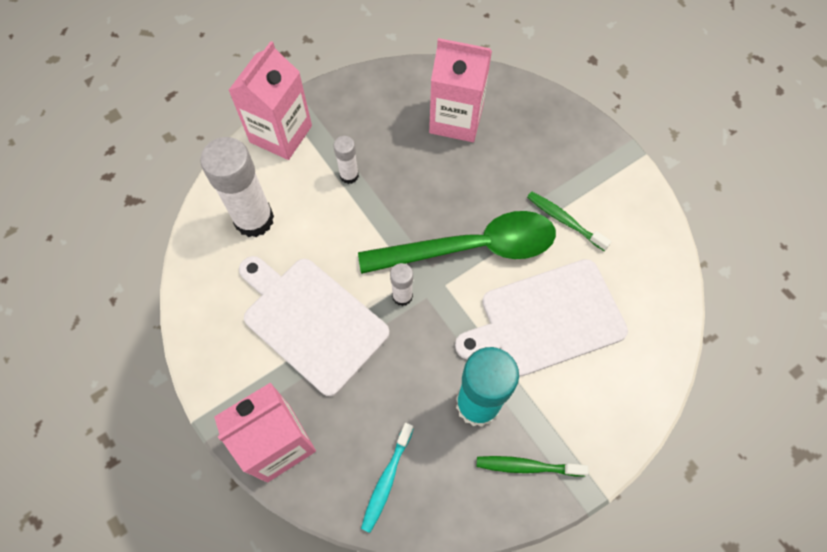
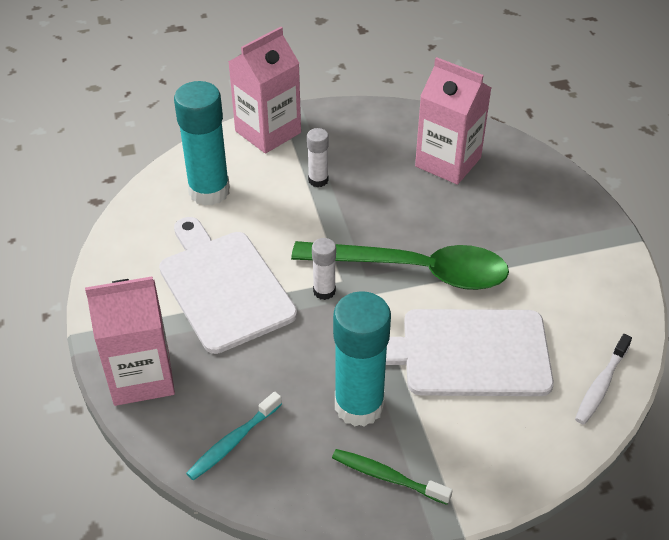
camera: 20 degrees right, 20 degrees down
(254, 219) = (209, 191): white glue stick -> turquoise glue stick
(564, 220) = (525, 273): green toothbrush -> none
(662, 314) = (601, 385): none -> white toothbrush

